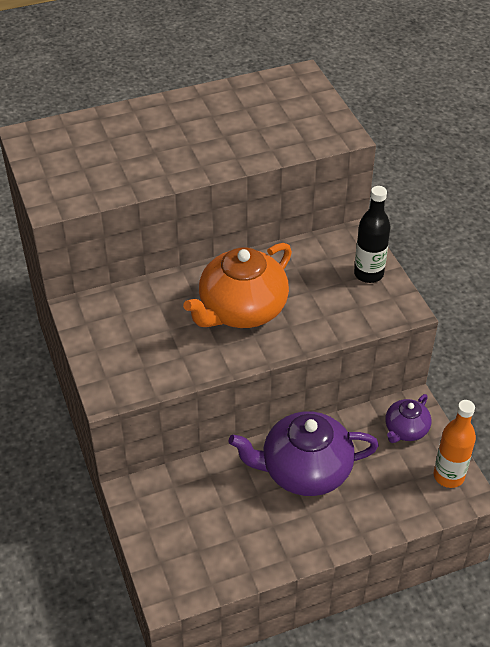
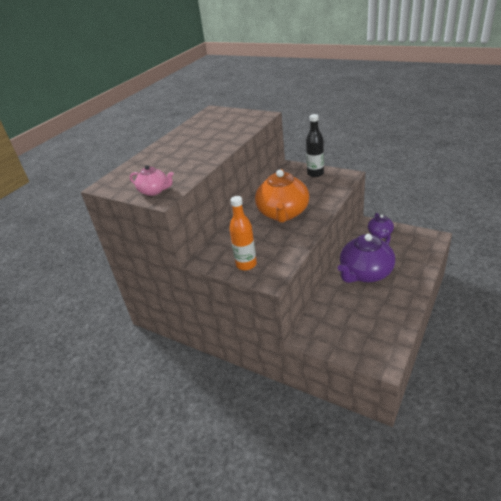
camera: 35 degrees left, 10 degrees down
(59, 185) = (154, 191): none -> pink teapot
(448, 476) = (418, 237): orange bottle -> orange bottle (246, 264)

